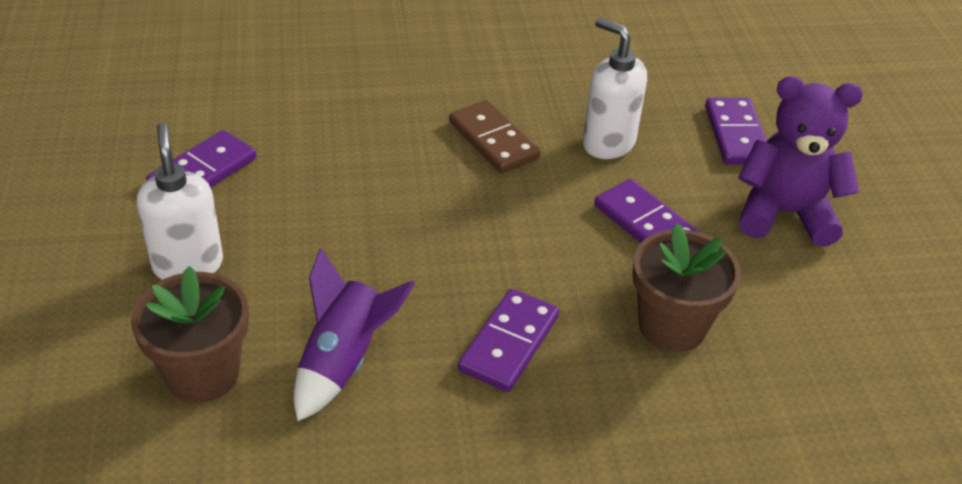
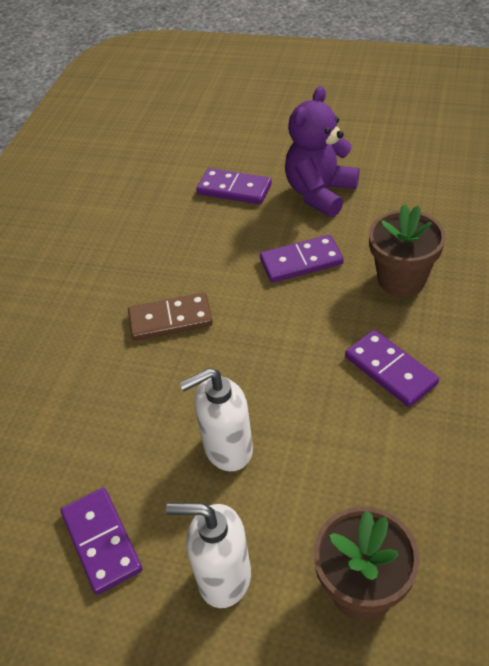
camera: 60 degrees left, 5 degrees up
(343, 361) = (377, 479): purple rocket -> none
(608, 143) = (208, 256): white soap dispenser -> white soap dispenser (227, 449)

